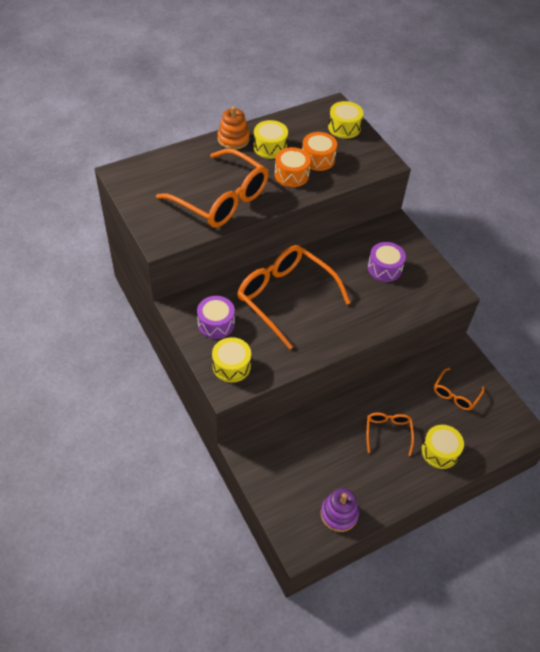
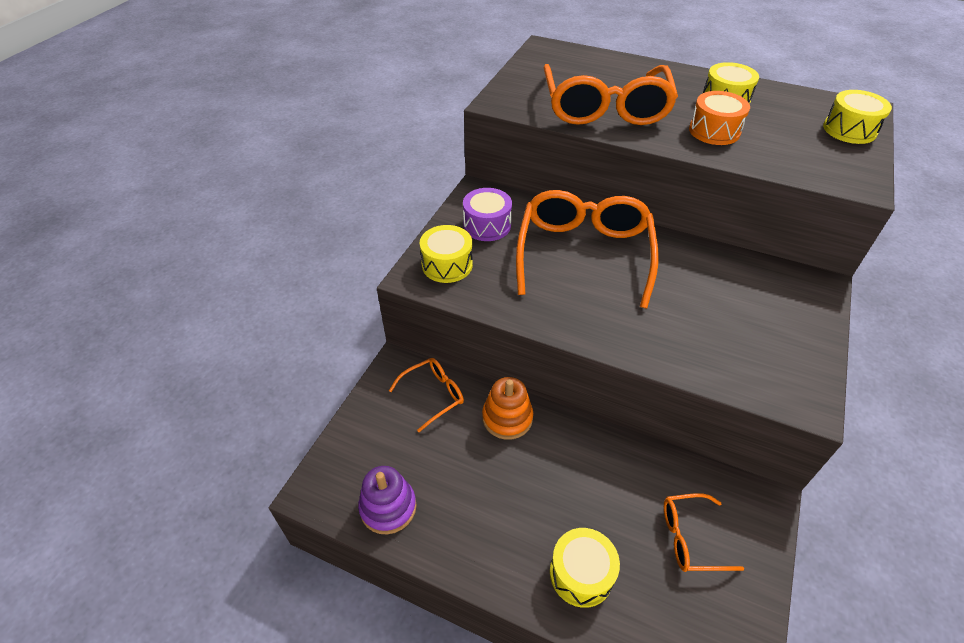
camera: 55 degrees right, 5 degrees down
(233, 139) = (693, 77): orange stacking toy -> orange stacking toy (507, 418)
(318, 159) = (769, 136): orange drum -> none
(384, 268) = (741, 312): purple drum -> none
(388, 432) = (549, 491): orange glasses -> orange glasses (433, 395)

